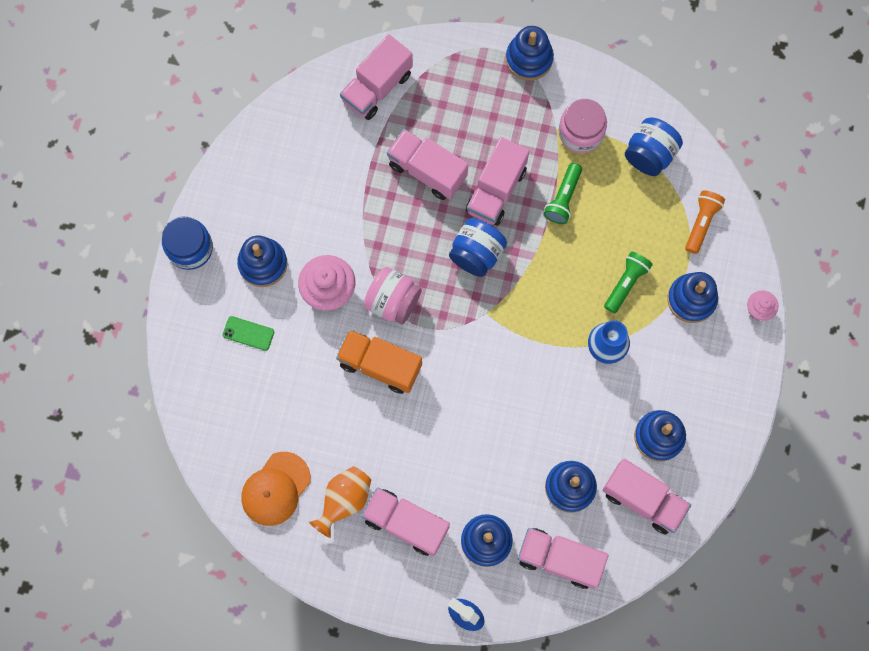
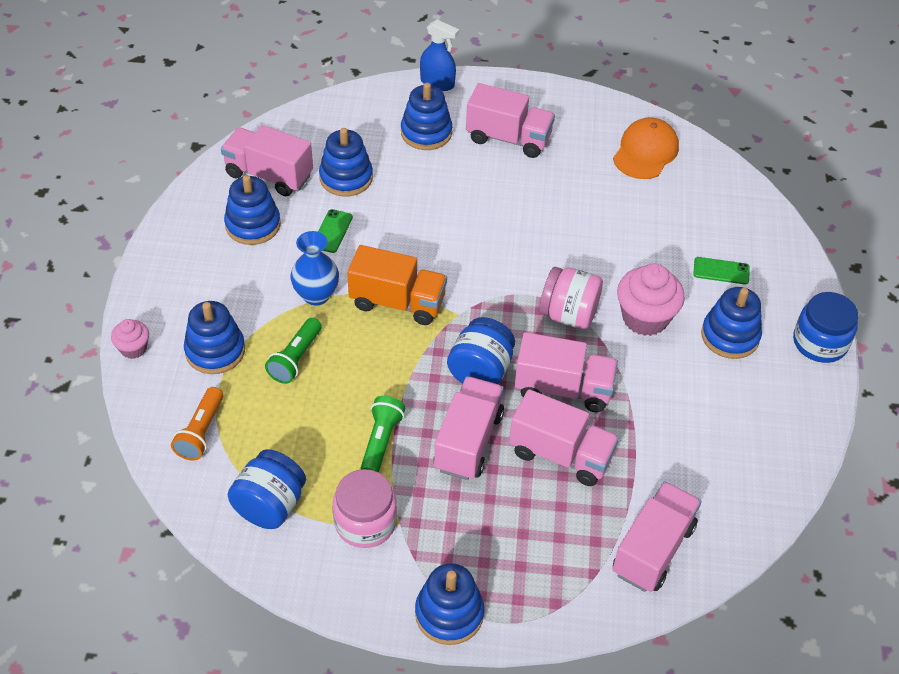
camera: 170 degrees right, 25 degrees down
(344, 500) = (574, 149): orange vase -> none
(380, 365) = (567, 257): orange truck -> orange truck (397, 302)
(559, 559) = (351, 126): pink truck -> pink truck (563, 388)
(587, 420) = (332, 231): none -> green phone

